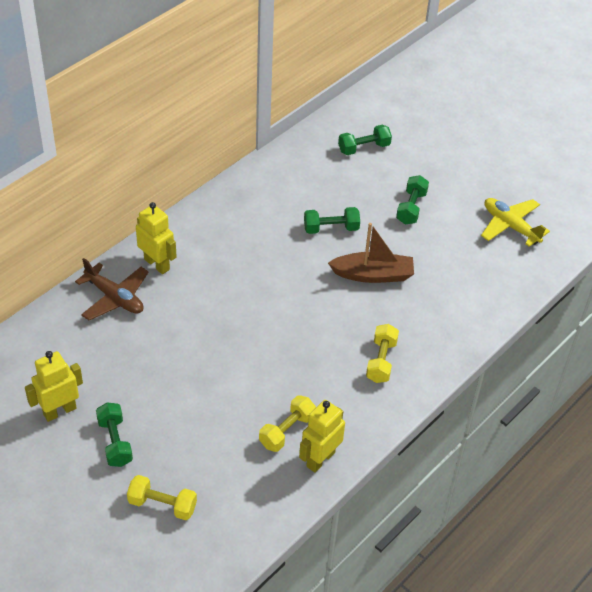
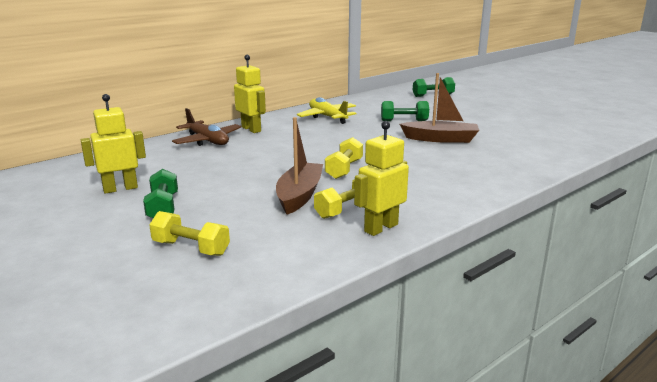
camera: 10 degrees right, 25 degrees down
(239, 409) = (299, 195): none -> brown boat
(381, 361) = (449, 177): yellow dumbbell -> yellow dumbbell (344, 169)
(411, 208) = (473, 115): green dumbbell -> none
(510, 226) = (563, 124): yellow plane -> yellow plane (327, 117)

